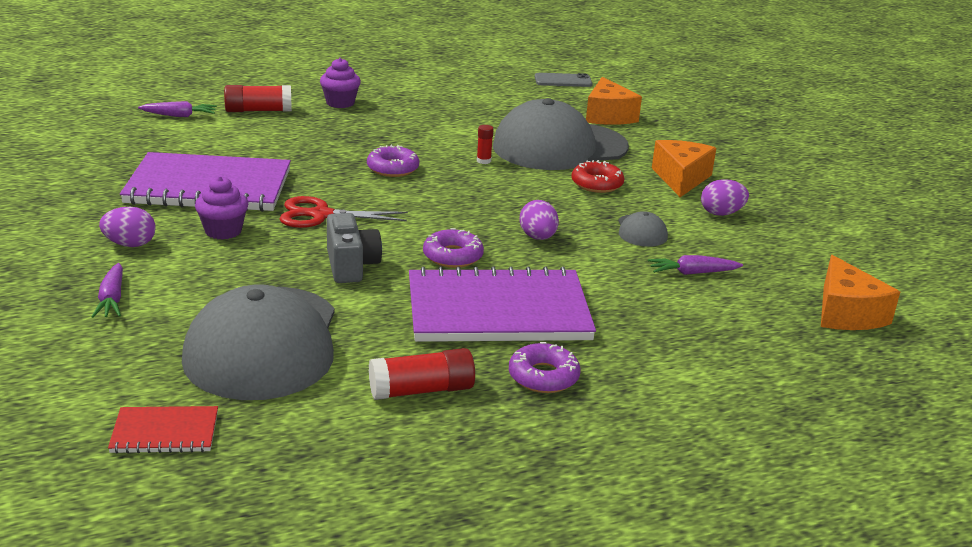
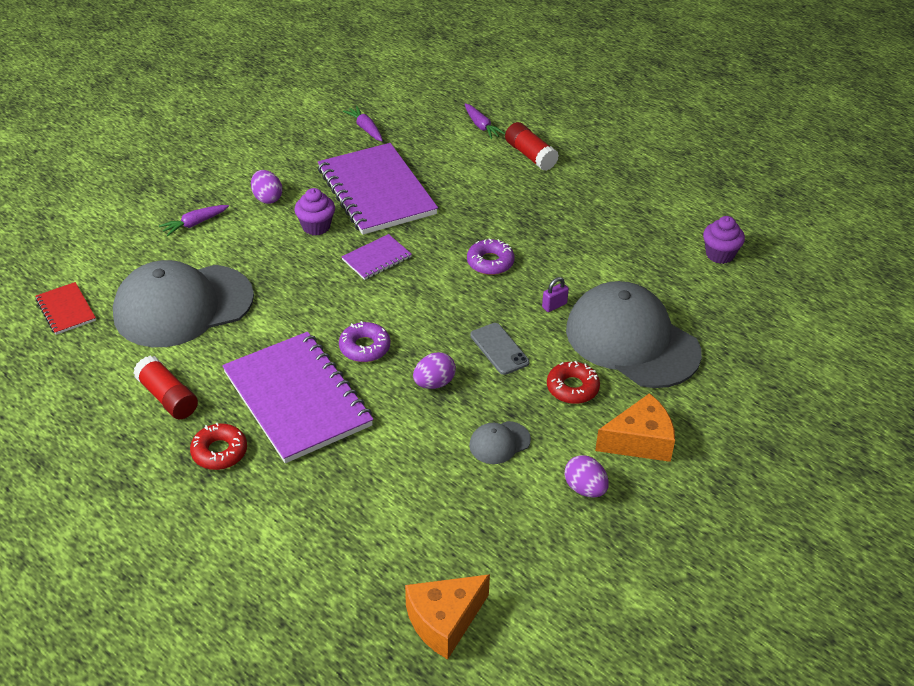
camera: 65 degrees right, 15 degrees up
(320, 215) = (376, 258): red scissors -> purple notebook
(340, 103) = (591, 187): purple cupcake -> purple cupcake (720, 254)
(351, 266) = (311, 303): grey camera -> none
(483, 161) = (554, 305): red glue stick -> purple padlock
(543, 376) = (219, 452): purple donut -> red donut
(563, 81) = (803, 293): grey phone -> grey phone (499, 349)
(608, 116) = (744, 350): orange cheese -> none
(692, 273) = (443, 496): purple carrot -> purple carrot (365, 128)

